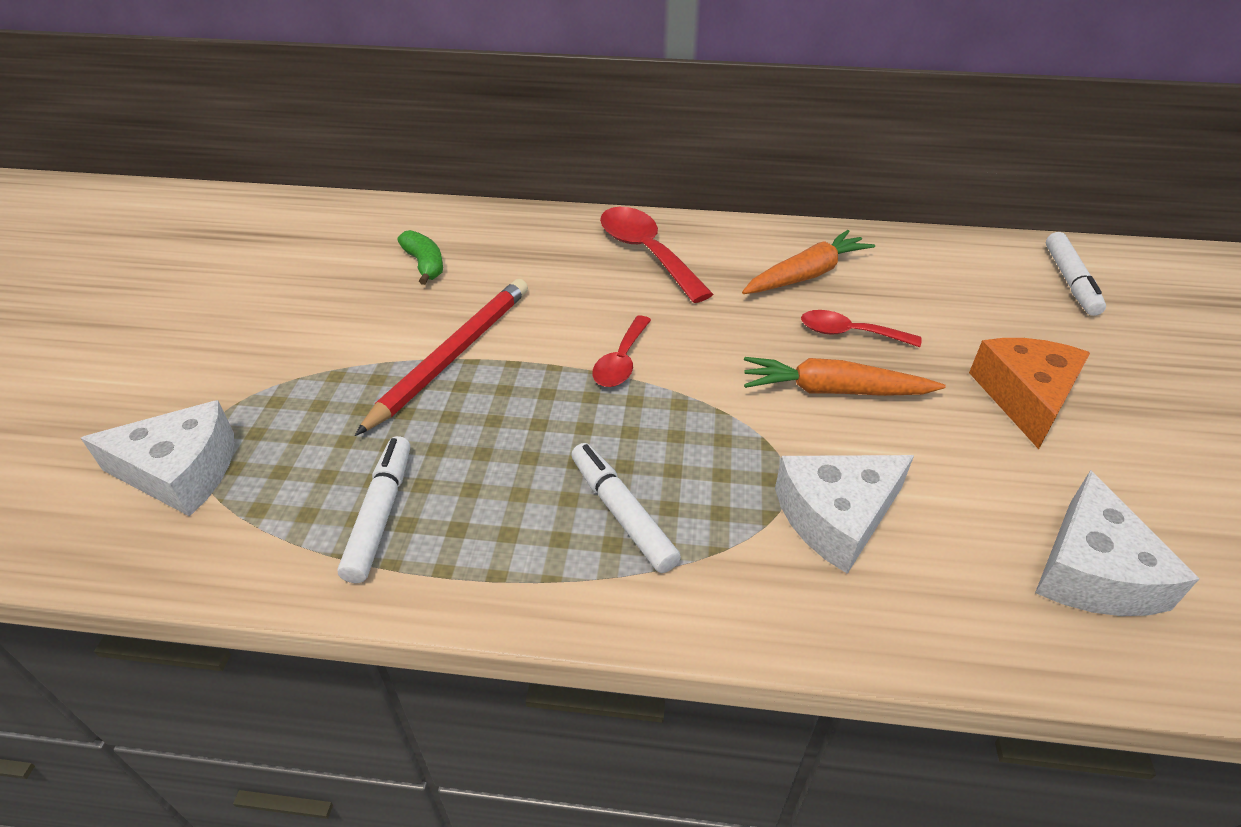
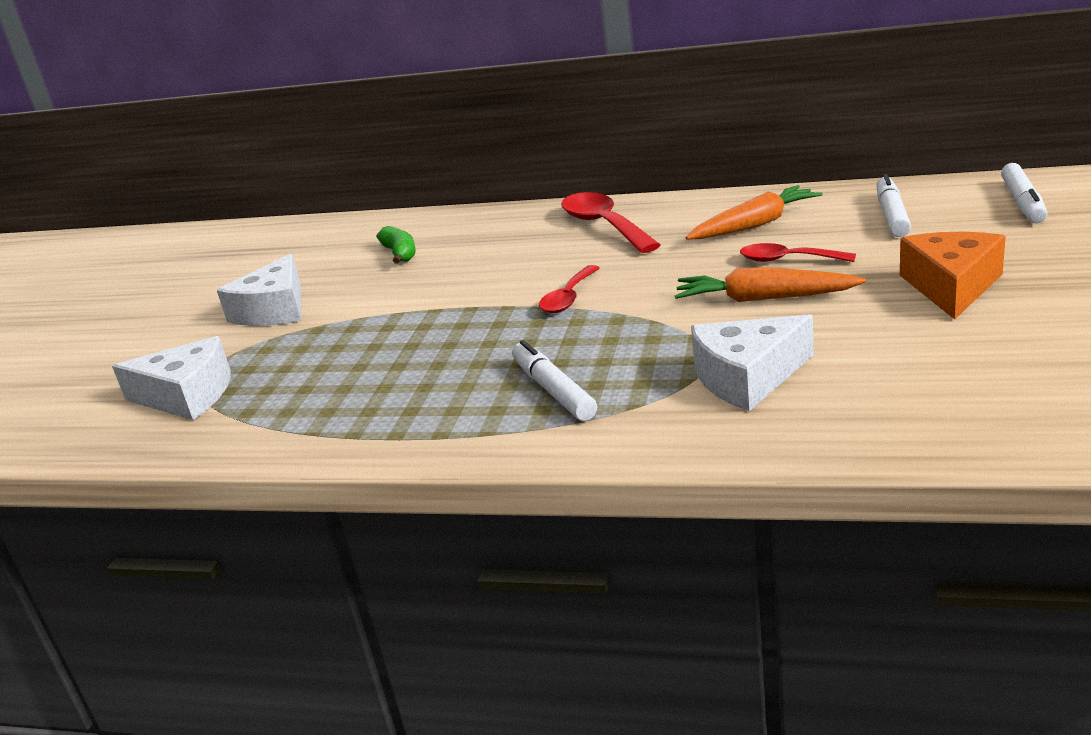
camera: 10 degrees right, 15 degrees down
(381, 514) = (347, 407): white marker -> white marker (892, 215)
(453, 356) = (418, 308): red pencil -> none
(1092, 571) = (983, 392): white cheese -> white cheese (274, 310)

